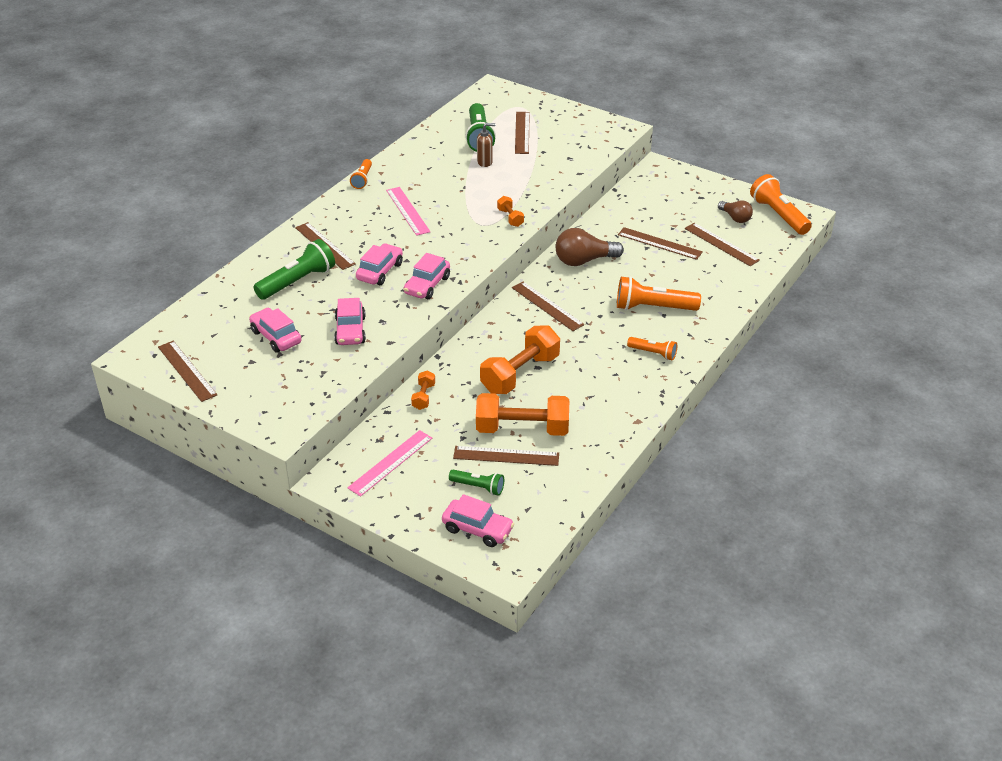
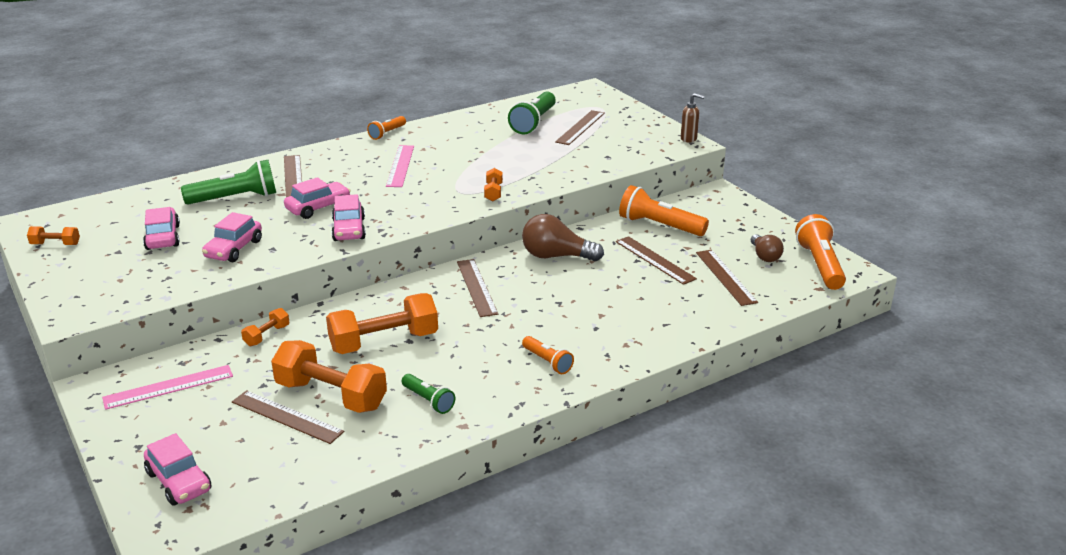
camera: 25 degrees right, 10 degrees down
(187, 371) = (55, 244): brown ruler -> orange dumbbell
(427, 285) = (349, 229): pink car -> pink car turned 60 degrees counterclockwise
(478, 487) = (226, 439): green flashlight -> green flashlight (428, 401)
(485, 162) = (517, 143): brown soap dispenser -> brown soap dispenser (689, 139)
(653, 307) = (590, 318): orange flashlight -> orange flashlight (659, 226)

